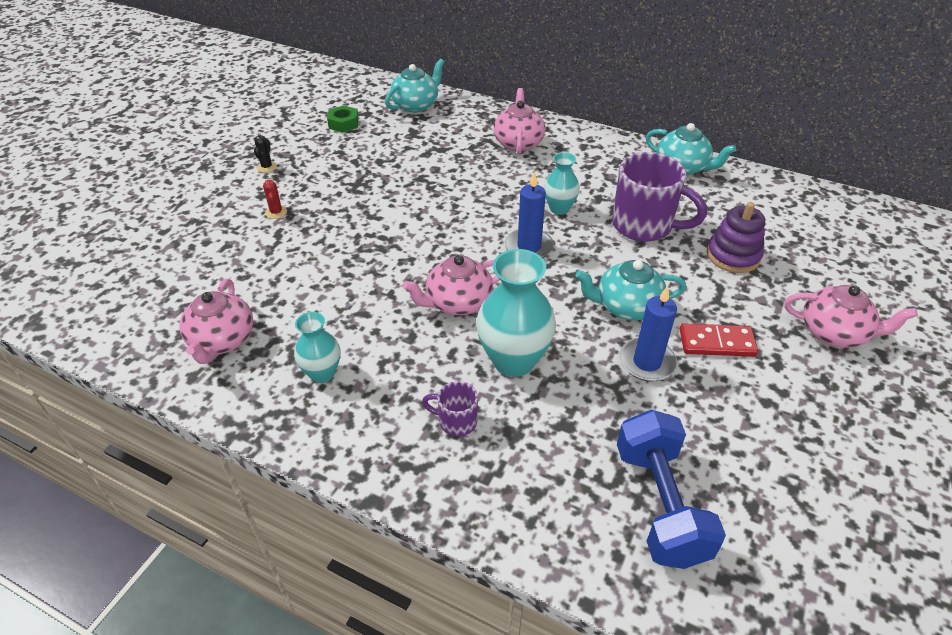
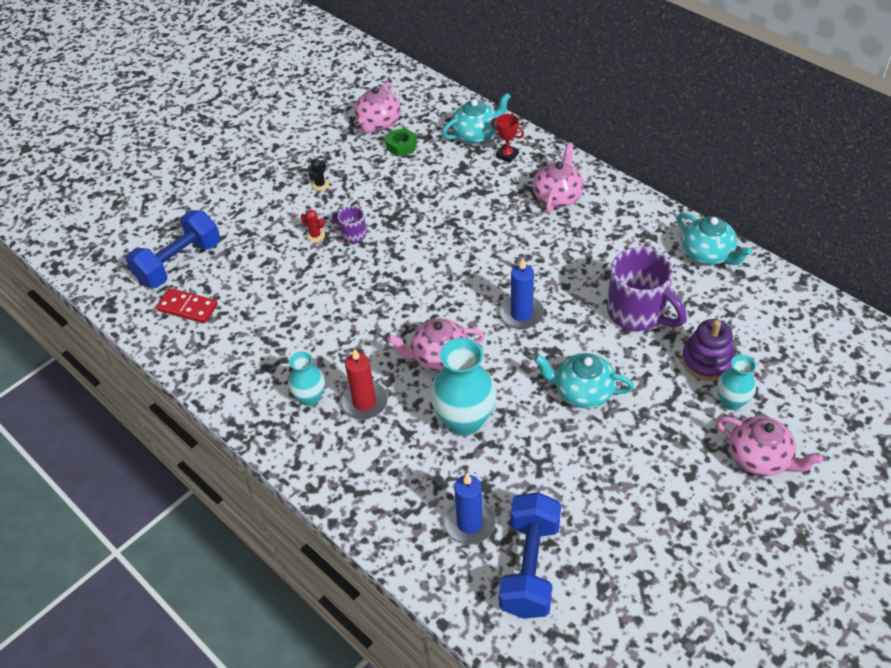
camera: 20 degrees right, 5 degrees up
(118, 263) = (179, 263): none -> blue dumbbell
(222, 340) = (242, 351): pink teapot -> pink teapot (378, 123)
(276, 212) = (315, 235): red cactus -> red cactus turned 60 degrees counterclockwise
(390, 365) = (364, 402): none -> red candle
(453, 117) = (507, 155): none -> red trophy
(456, 421) = (399, 462): purple mug -> purple mug (353, 234)
(559, 208) = (566, 278): turquoise vase -> turquoise vase (731, 401)
(647, 362) = (576, 447): blue candle -> blue candle (469, 523)
(716, 342) = (646, 443): red domino -> red domino (187, 307)

